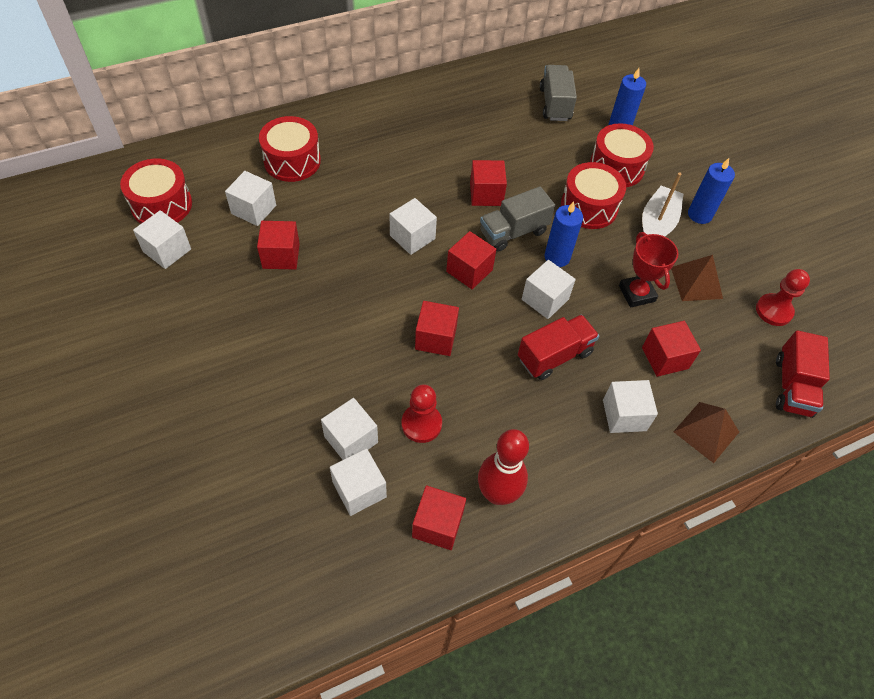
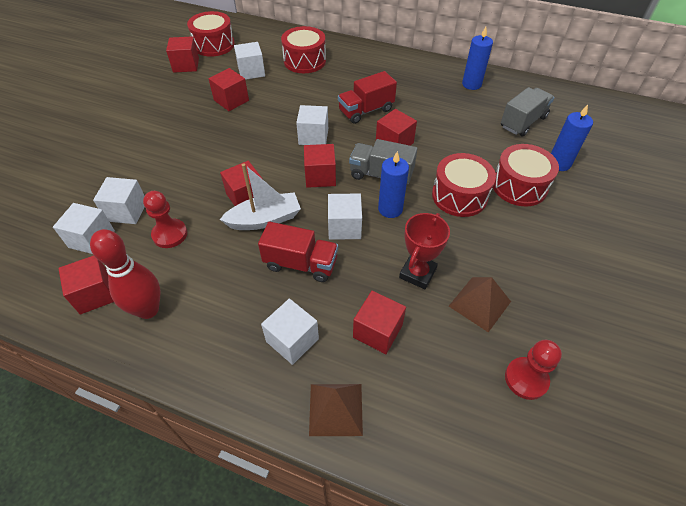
camera: 50 degrees right, 5 degrees down
(167, 250) = (186, 65): white cube -> red cube
(657, 224) = (502, 242): white boat -> white boat (265, 219)
(699, 215) = (551, 261): blue candle -> blue candle (471, 84)
(792, 386) = (461, 449): red truck -> red truck (366, 110)

